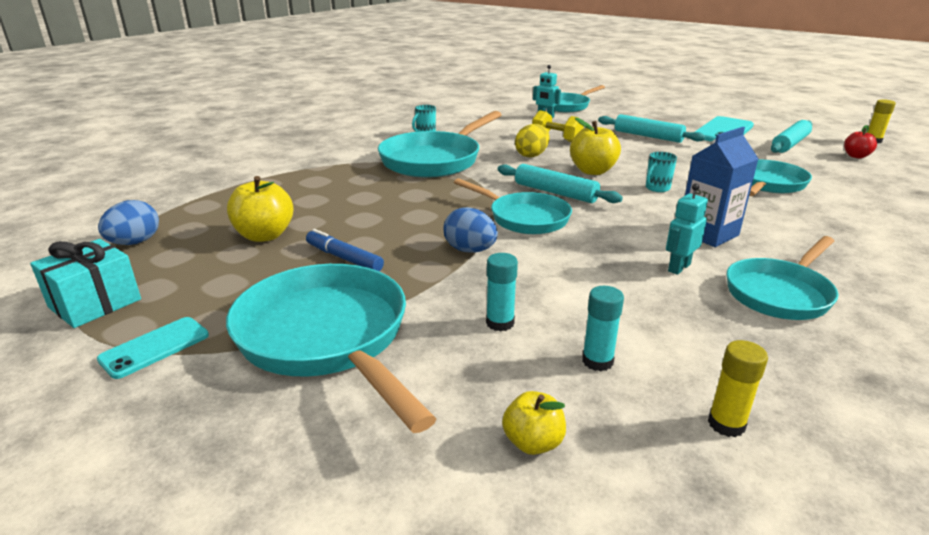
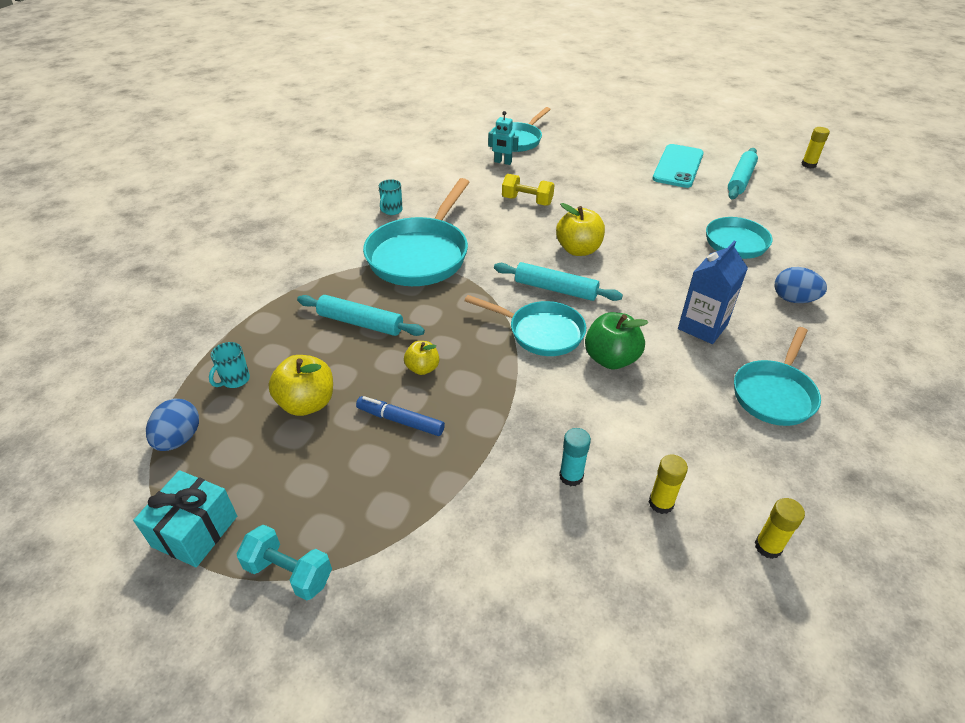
camera: 15 degrees left, 15 degrees up
(155, 347) = (289, 573): turquoise phone -> turquoise dumbbell
(327, 338) = (436, 526): turquoise pan -> none
(470, 250) = (510, 388): blue egg -> blue egg (793, 299)
(531, 155) = (513, 232): yellow egg -> none
(533, 442) = (642, 599): yellow apple -> yellow apple (422, 368)
(591, 244) = (611, 359): none -> green apple
(597, 361) = (661, 503): turquoise glue stick -> yellow glue stick
(648, 136) = (612, 184): turquoise rolling pin -> turquoise rolling pin (360, 323)
(657, 188) = (643, 268): turquoise mug -> turquoise mug (235, 380)
(678, 268) = (691, 377): turquoise robot -> none
(856, 156) = (798, 191): red apple -> none

